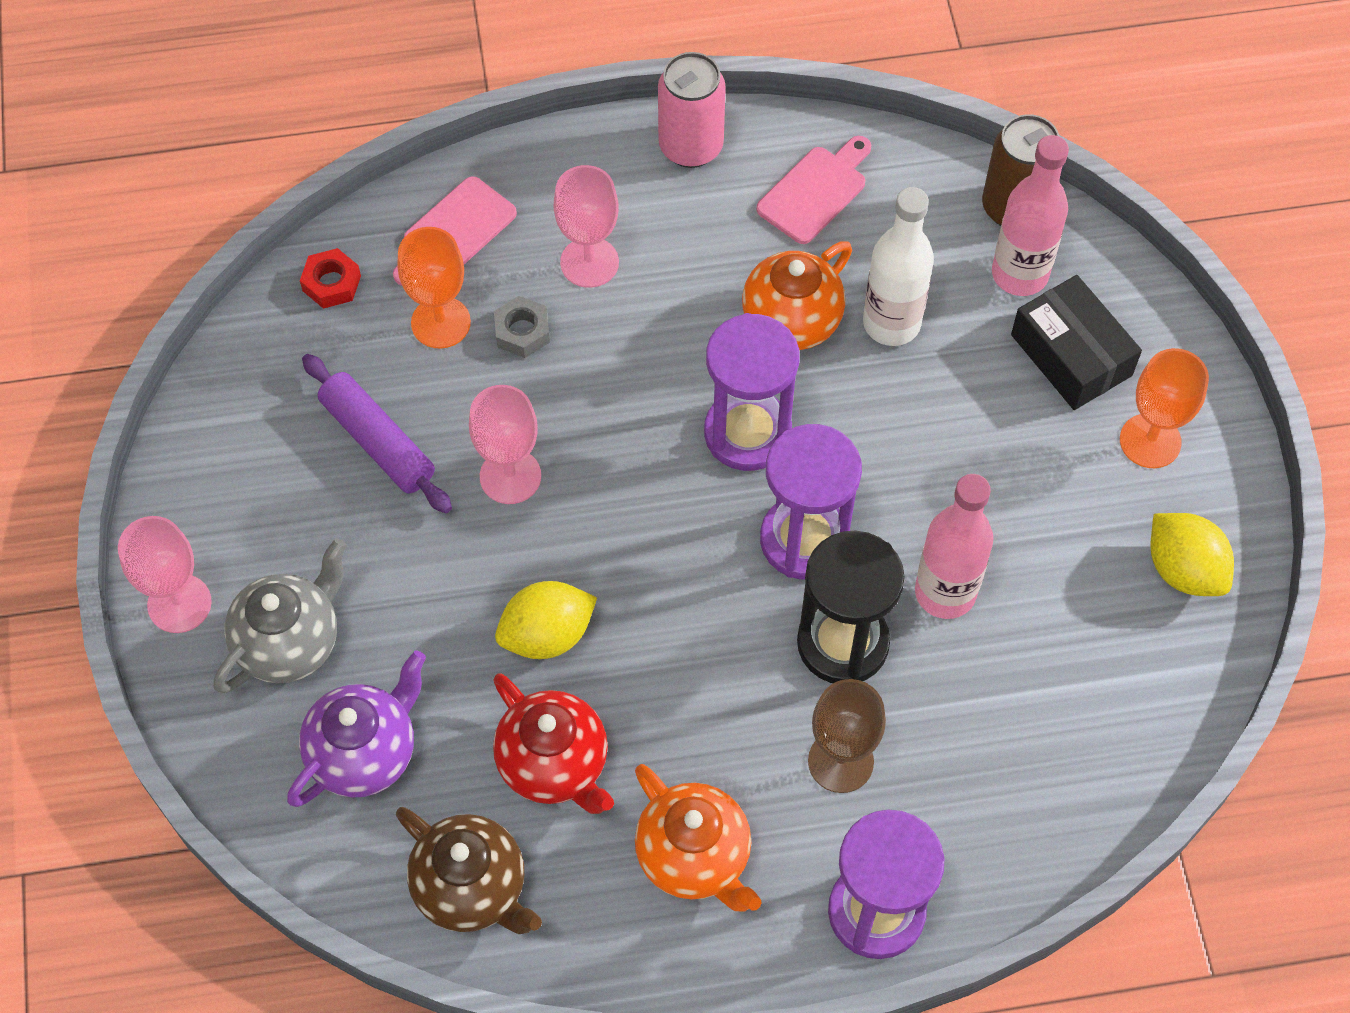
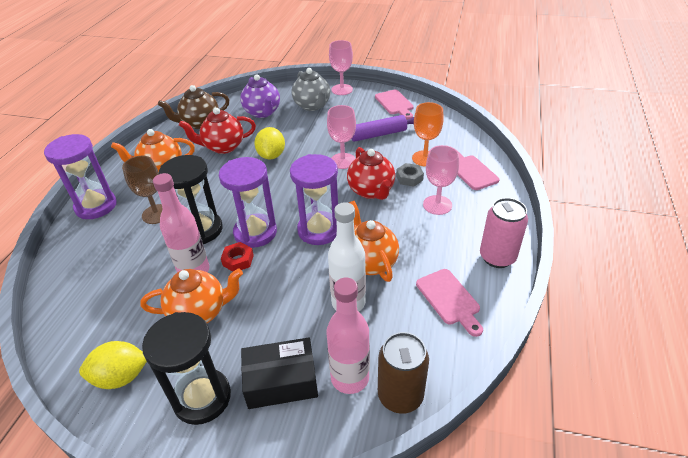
camera: 115 degrees right, 20 degrees down
(219, 450) = (395, 103): none -> pink cutting board
(331, 283) = (457, 137): red nut -> red nut (238, 260)
(593, 386) = (371, 191): none -> red teapot
(1022, 529) = (200, 312): none -> orange teapot
(1150, 441) = (202, 398): orange goblet -> black hourglass

